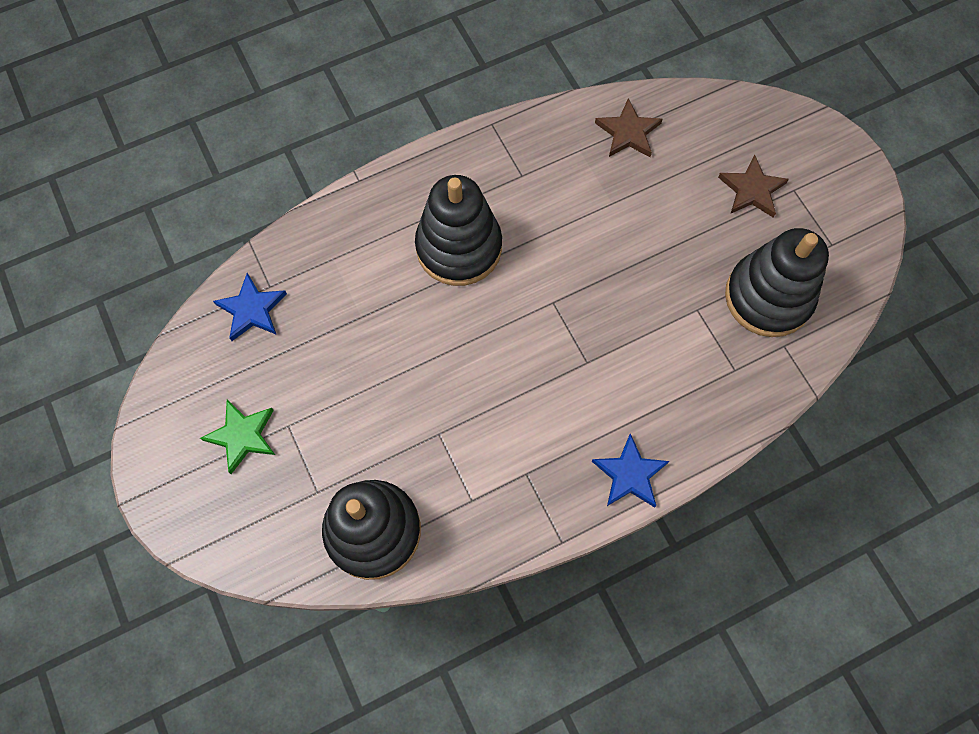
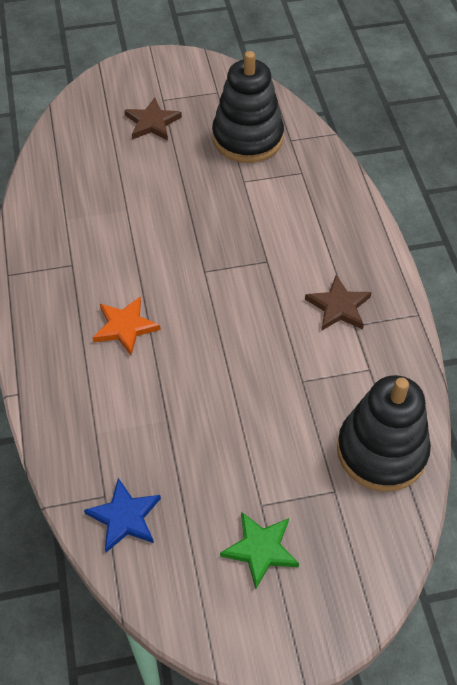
camera: 75 degrees left, 15 degrees down
(459, 247) = (125, 327): black stacking toy -> orange star
(628, 132) = (64, 183): brown star -> brown star (338, 307)
(630, 474) = (371, 257): blue star -> none

